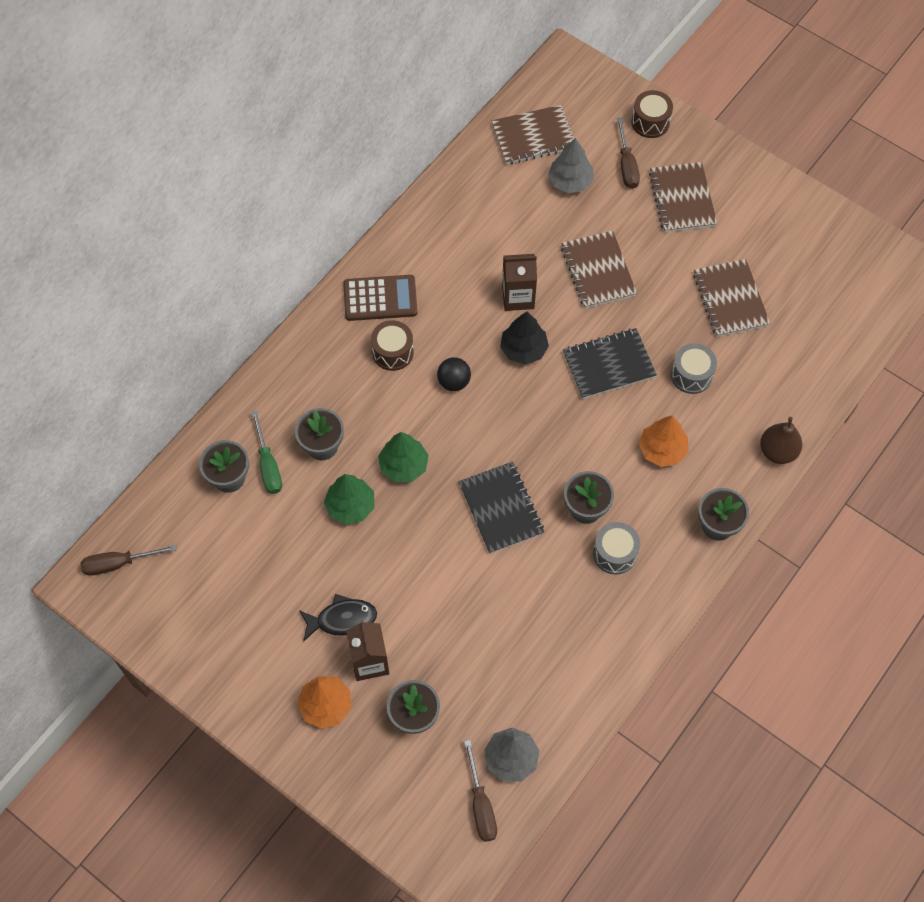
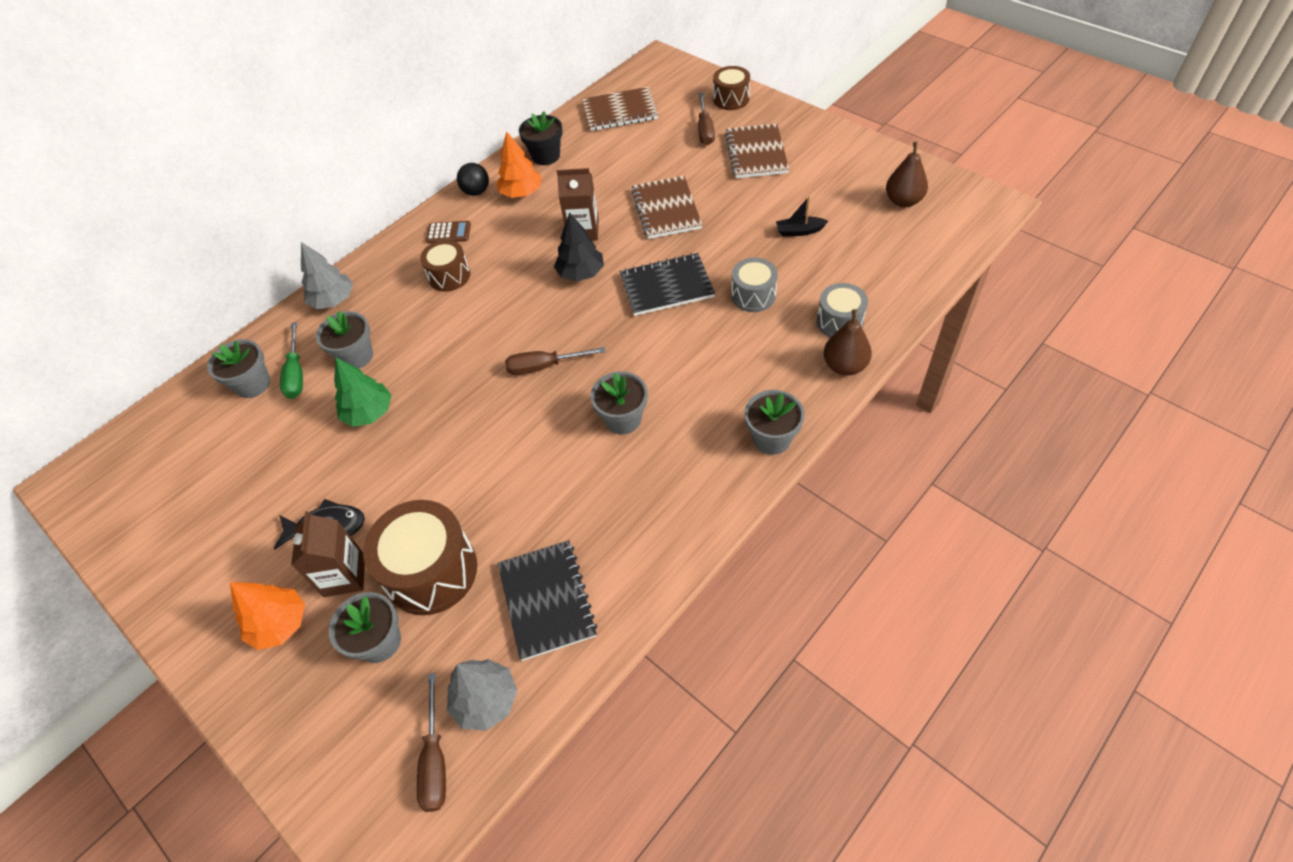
camera: 10 degrees right, 10 degrees down
(119, 563) = (111, 464): brown screwdriver -> brown screwdriver (544, 366)
(380, 299) = (448, 233): brown calculator -> brown calculator, size x0.60
(404, 465) = (435, 375): green tree -> none
(443, 655) = (431, 571): none -> brown drum
(454, 382) = (504, 301): black ball -> black ball (476, 192)
(463, 198) = (546, 156): none -> black flower pot
(501, 509) = (529, 418): black notebook -> black notebook (547, 600)
(570, 181) = (649, 142): grey tree -> grey tree (333, 300)
(614, 553) = (649, 465): grey drum -> grey drum (839, 322)
(662, 450) = (715, 363): orange tree -> orange tree (521, 193)
(730, 299) = (799, 231): brown notebook -> black boat
(828, 263) = (903, 201): none -> brown pear

